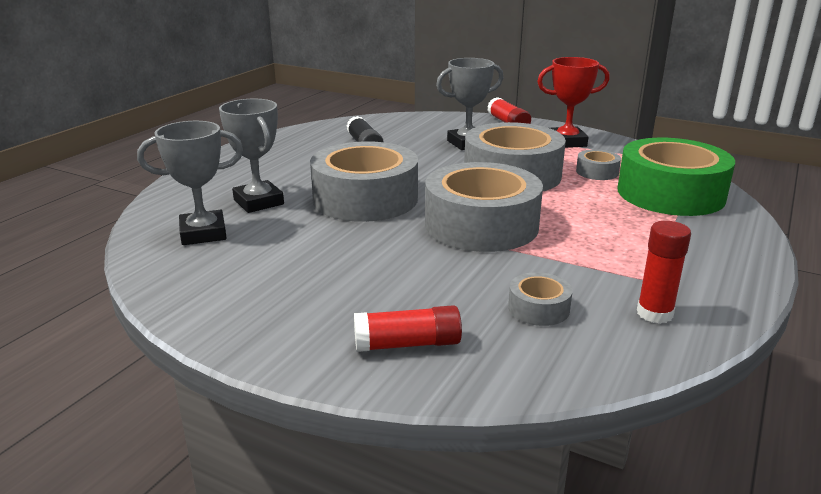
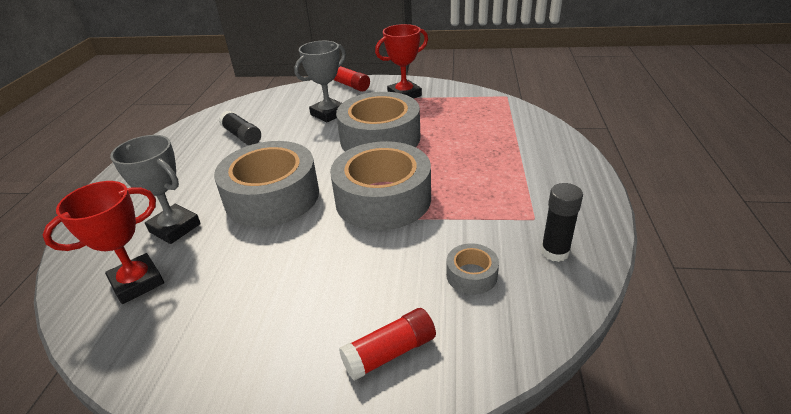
camera: 20 degrees left, 10 degrees up
(203, 233) = (137, 282): grey trophy -> red trophy
(597, 172) = (442, 120): grey tape -> none
(654, 313) = (555, 252): red glue stick -> black glue stick
(670, 194) = (503, 128): green tape -> none

